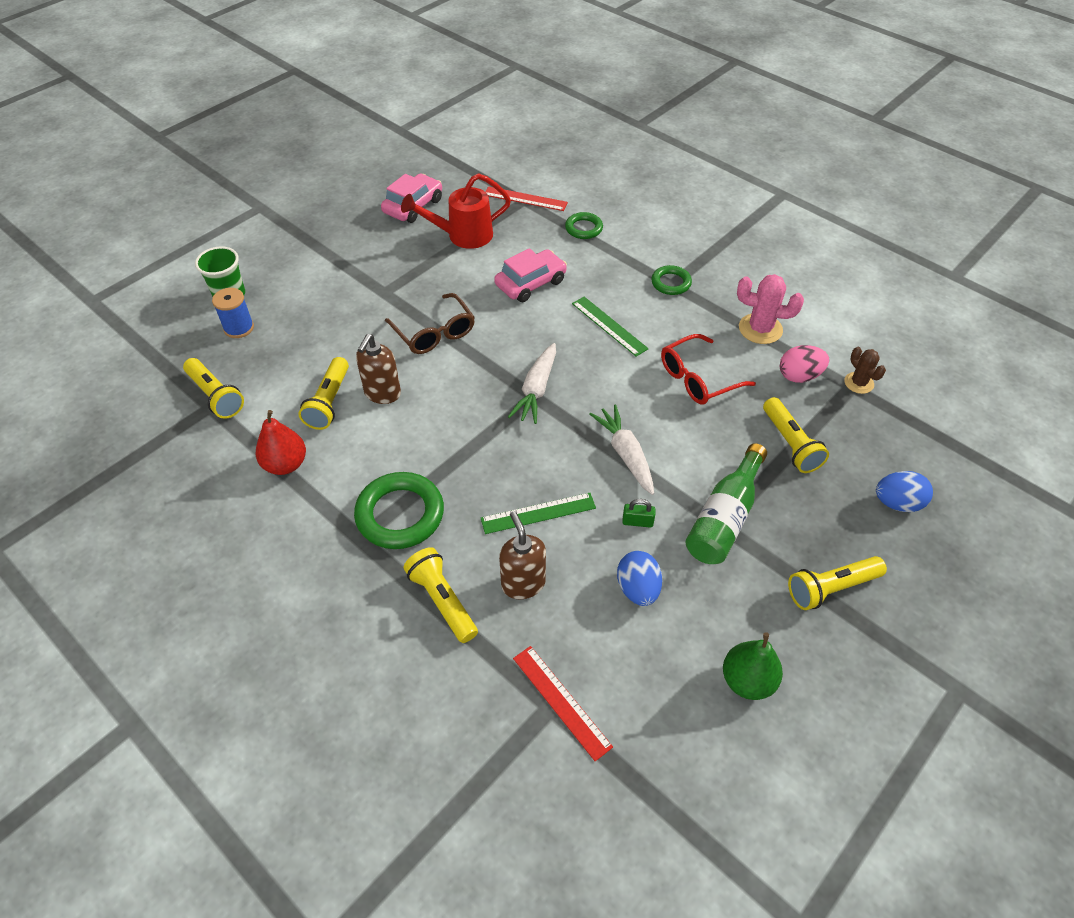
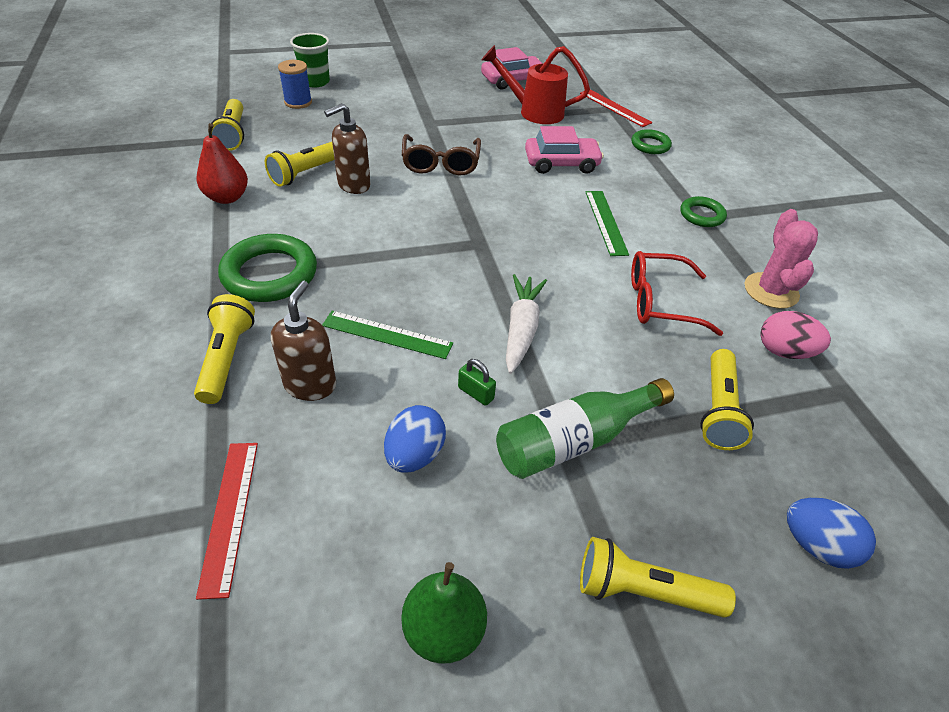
camera: 30 degrees right, 5 degrees down
(536, 390) = (486, 239): white carrot -> none
(760, 329) = (771, 291): pink cactus -> pink cactus turned 45 degrees clockwise
(858, 383) = (858, 392): brown cactus -> none

